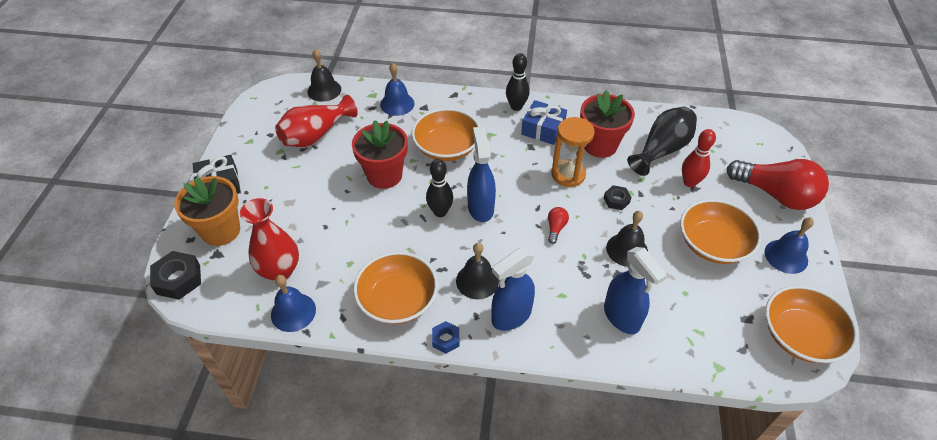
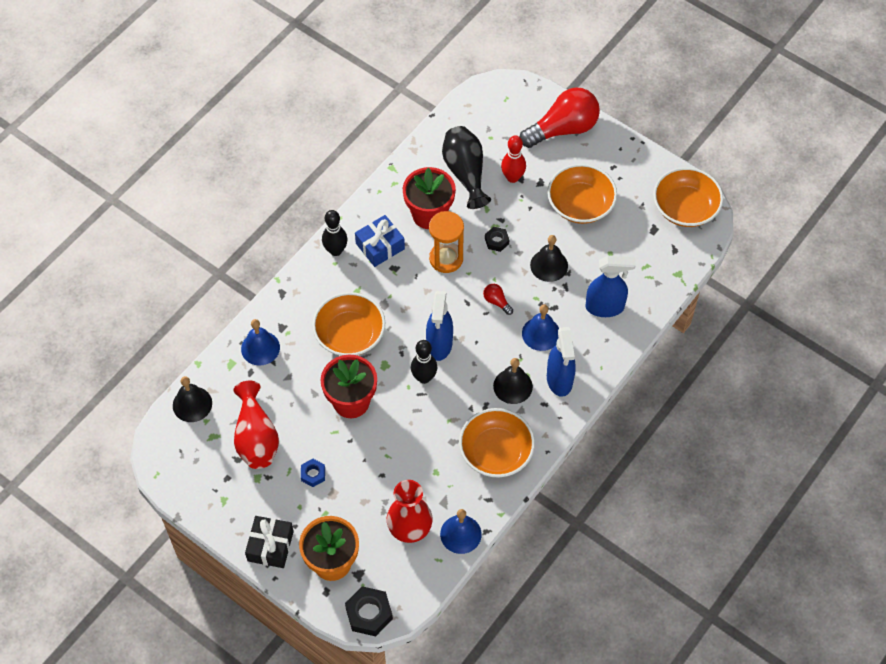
camera: 60 degrees left, 10 degrees up
(446, 339) = (553, 435): blue nut -> blue nut (313, 474)
(480, 208) = (439, 344): blue spray bottle -> blue spray bottle turned 105 degrees counterclockwise
(786, 256) = (620, 166): blue bell -> blue bell (541, 333)

